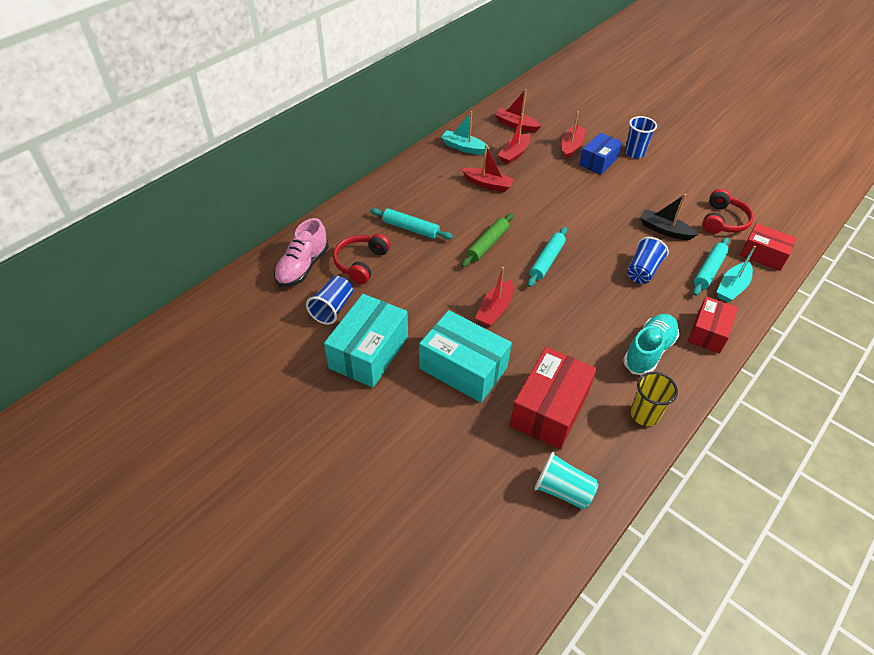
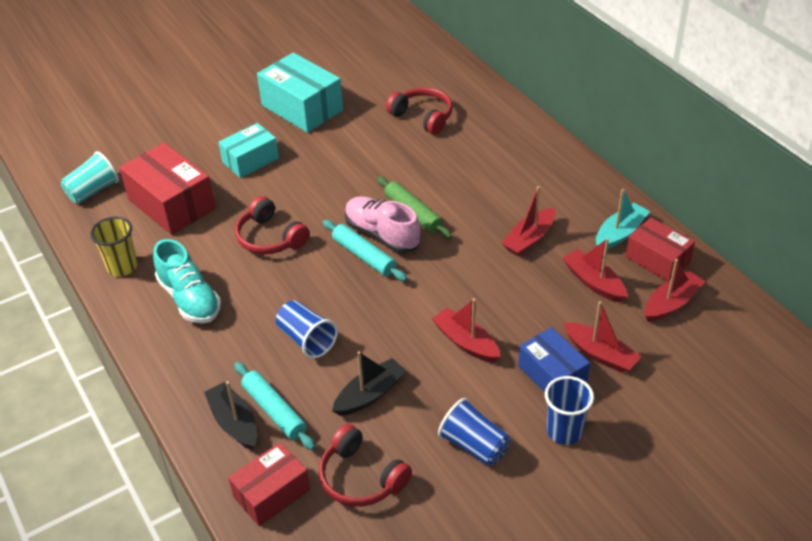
camera: 110 degrees right, 5 degrees down
(303, 267) = (433, 80): pink shoe -> pink shoe (382, 235)
(332, 308) = (367, 93): blue cup -> blue cup (474, 445)
(411, 228) = (464, 158): turquoise rolling pin -> none
(463, 368) = (250, 160): turquoise box -> turquoise box, size x0.64
(495, 309) = (311, 196): red boat -> red boat (466, 342)
(556, 321) = (270, 238): none -> red headphones
(708, 332) = (182, 363): red box -> red box (657, 260)
(732, 287) = (234, 422): turquoise boat -> black boat

